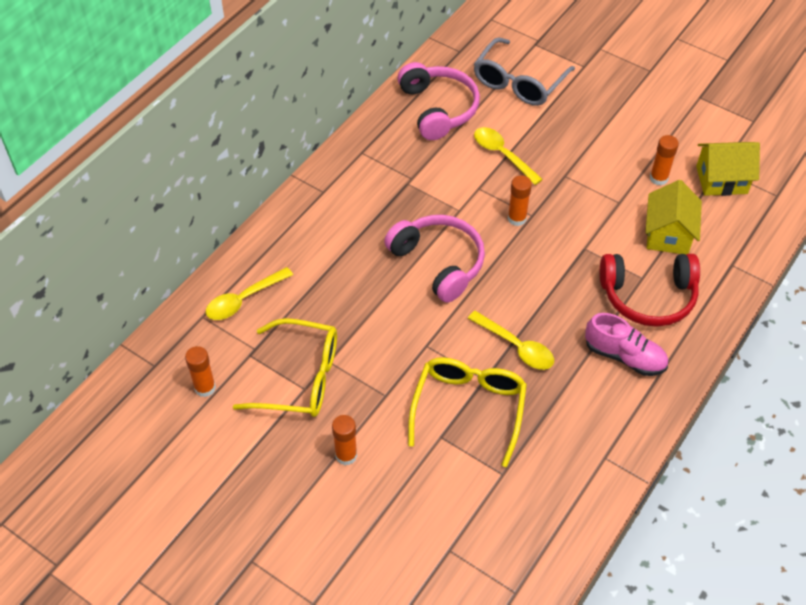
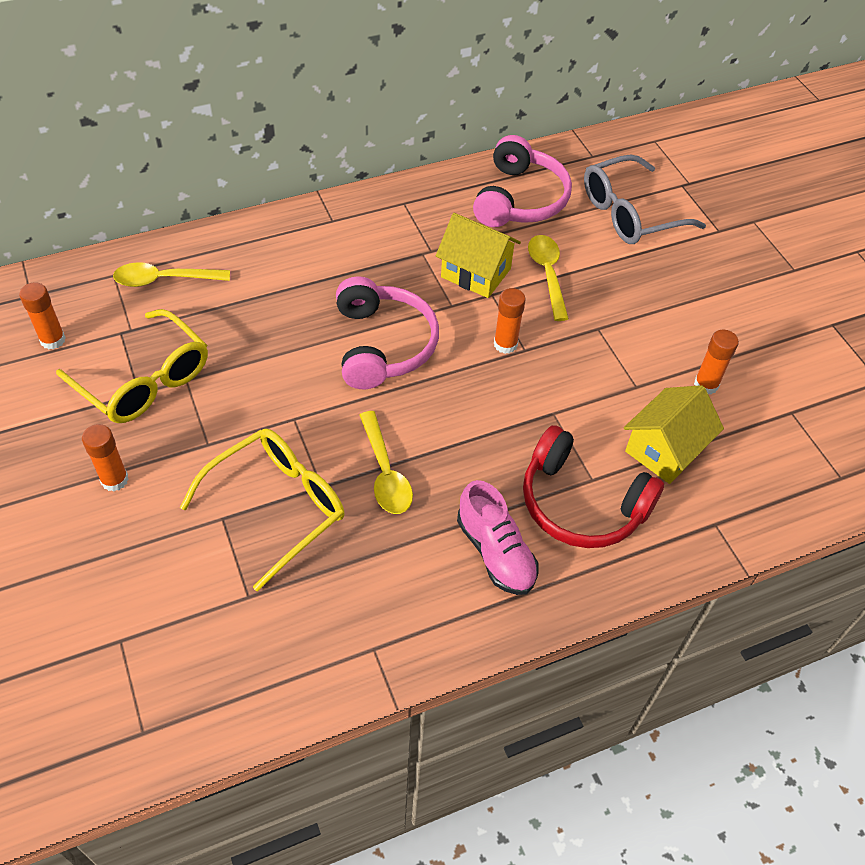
camera: 30 degrees right, 0 degrees up
(721, 180) = (783, 425): yellow house -> yellow house (476, 273)

